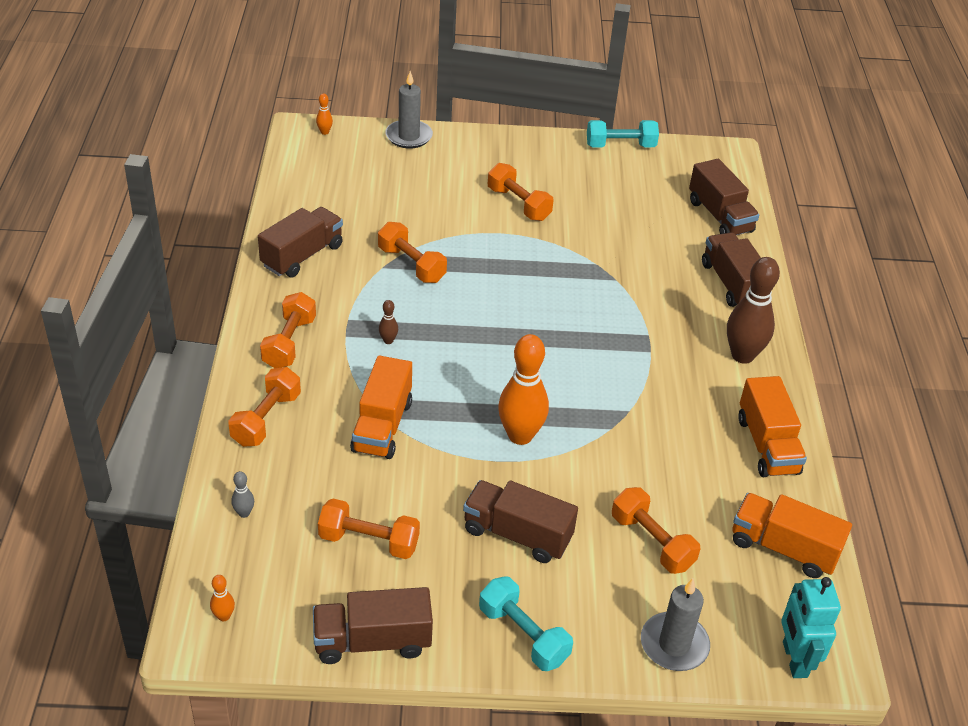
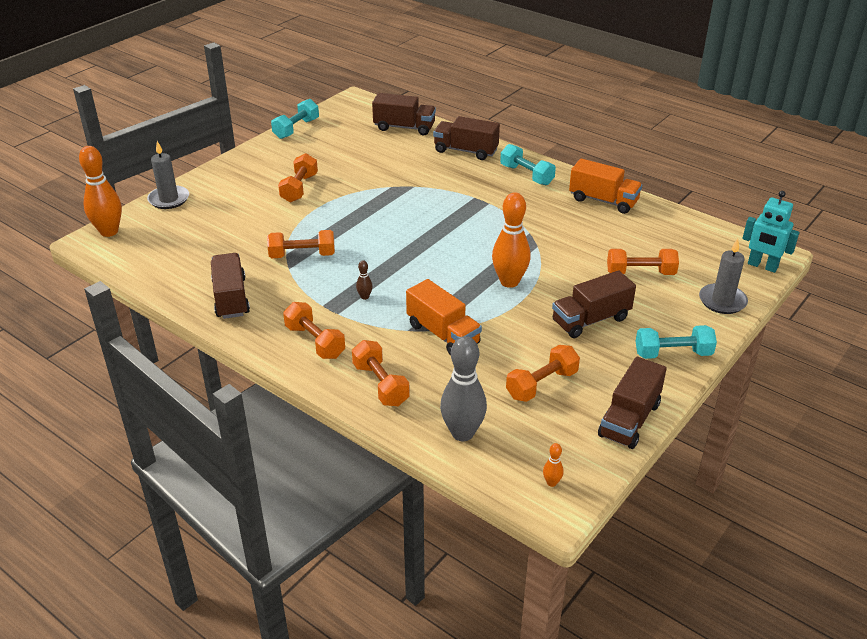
camera: 50 degrees left, 5 degrees down
(244, 513) = (462, 433): grey bowling pin -> grey bowling pin, size x2.37
(324, 132) = (109, 232): orange bowling pin -> orange bowling pin, size x2.37
(518, 204) = (299, 188): orange dumbbell -> orange dumbbell turned 75 degrees counterclockwise
(742, 355) = (526, 175): brown bowling pin -> turquoise dumbbell
(783, 548) = (682, 232): orange truck -> none

